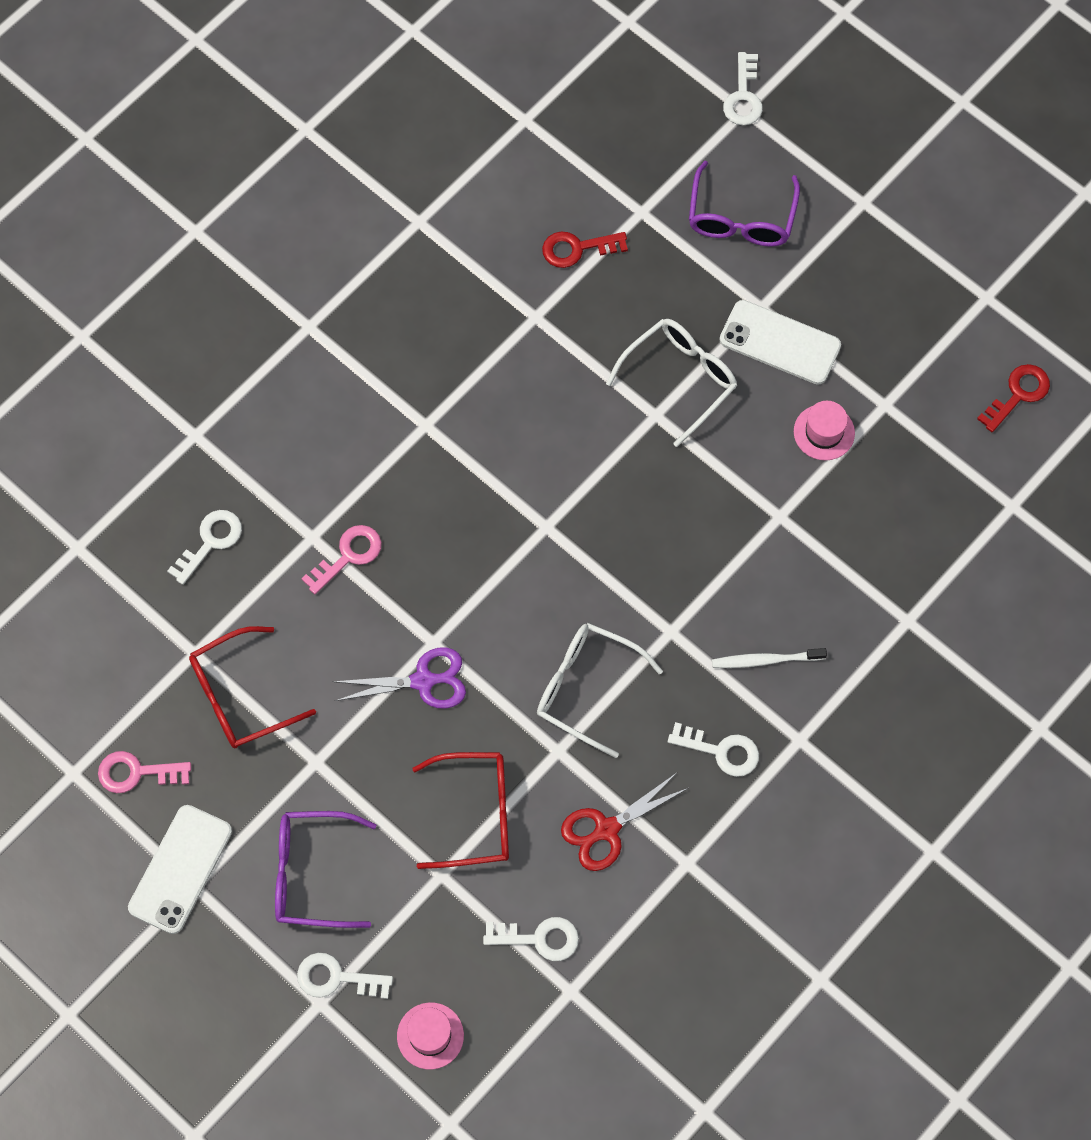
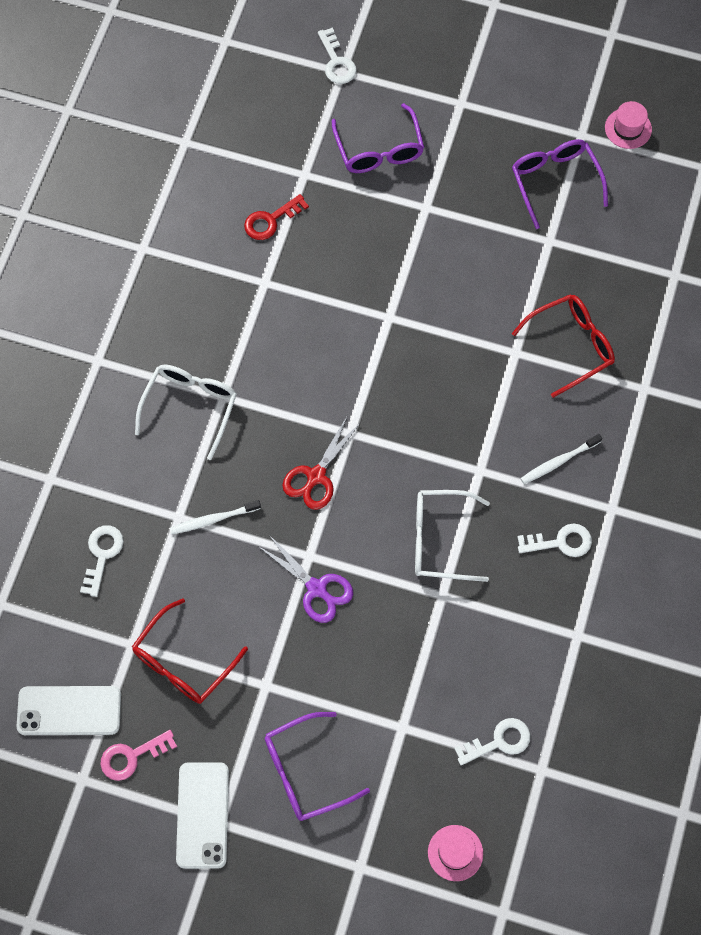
camera: 25 degrees left, 0 degrees up
(336, 978) = (363, 842): white key -> none
(348, 556) = (213, 519): pink key -> white toothbrush
(423, 681) = (316, 588): purple scissors -> purple scissors turned 75 degrees clockwise
(476, 814) = (406, 670): red glasses -> red glasses (571, 345)
(607, 829) = (507, 637): red scissors -> red scissors (316, 476)
(680, 379) = (394, 284): white glasses -> white glasses (190, 407)
(780, 343) = (452, 228): white phone -> white phone (69, 711)
(824, 432) = (516, 279): pink hat -> pink hat (628, 128)
(927, 338) = (555, 181): none -> purple glasses
(1018, 394) = (638, 194): red key -> none

